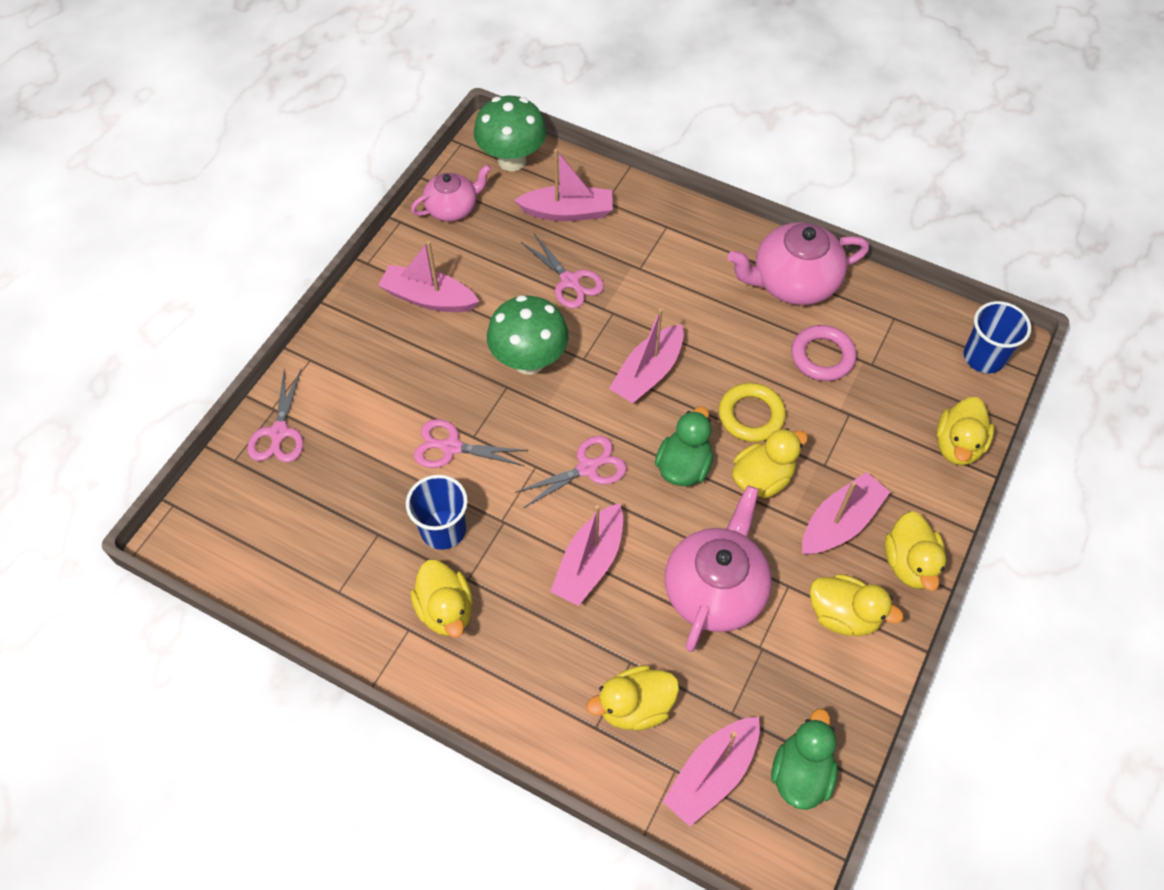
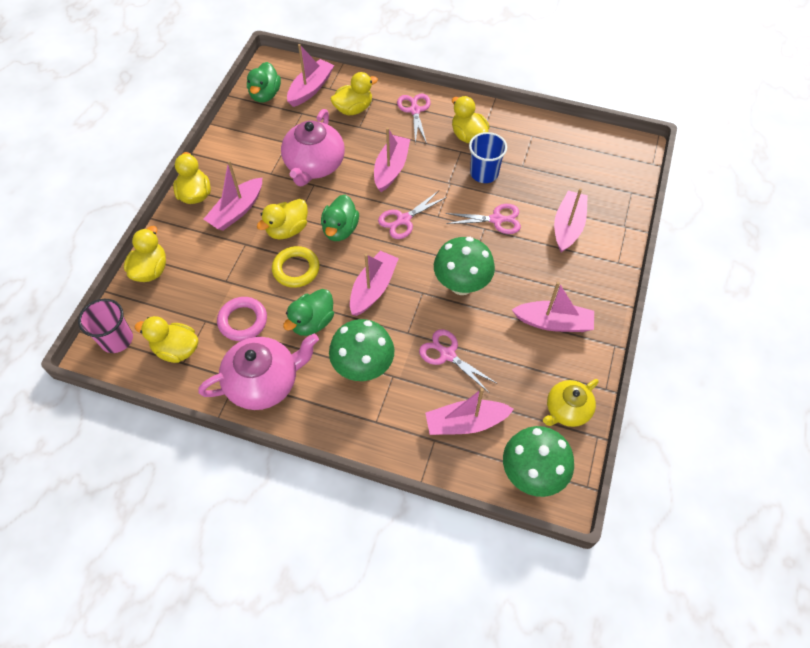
camera: 170 degrees right, 0 degrees up
(279, 433) = (612, 212): pink scissors -> pink scissors (415, 110)
(353, 421) = (568, 226): none -> pink boat
(452, 208) = (567, 410): pink teapot -> yellow teapot
(673, 282) = (363, 367): none -> green mushroom
(732, 342) = (312, 322): none -> green duck
(843, 615) = (238, 163): yellow duck -> yellow duck (177, 349)
(984, 357) = (117, 339): blue cup -> pink cup

